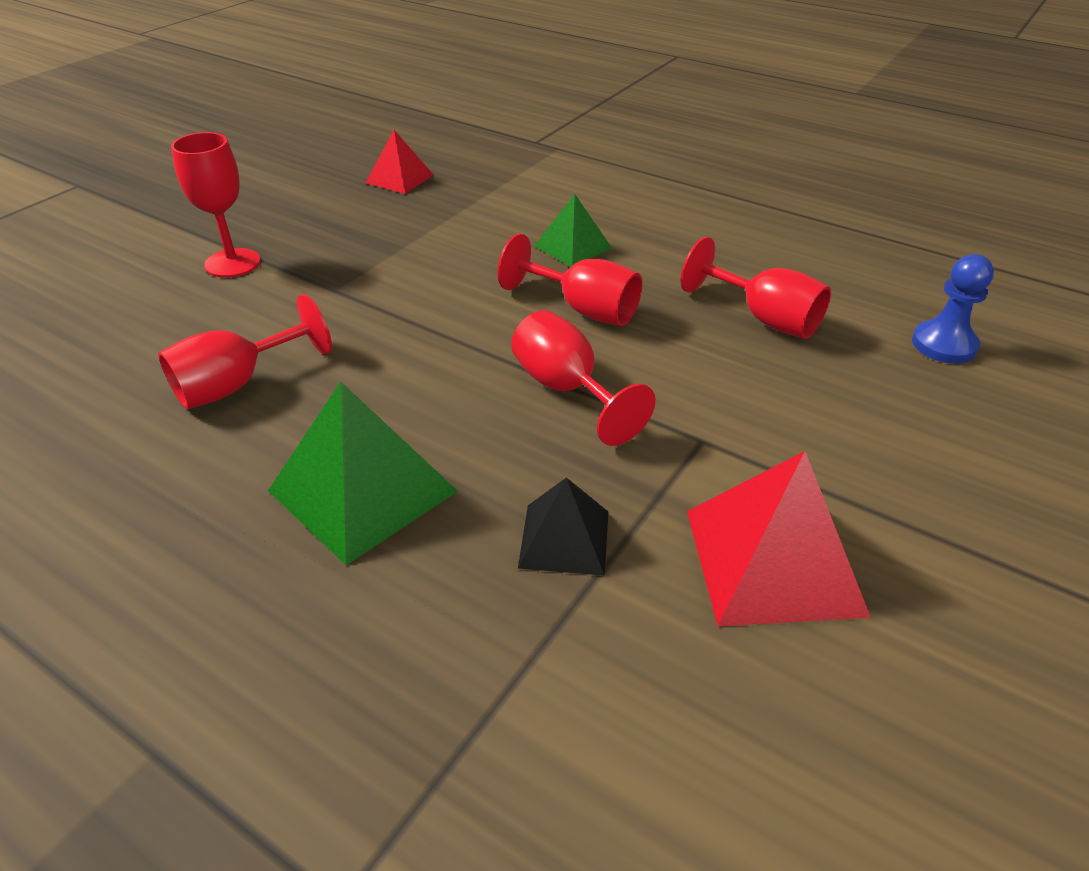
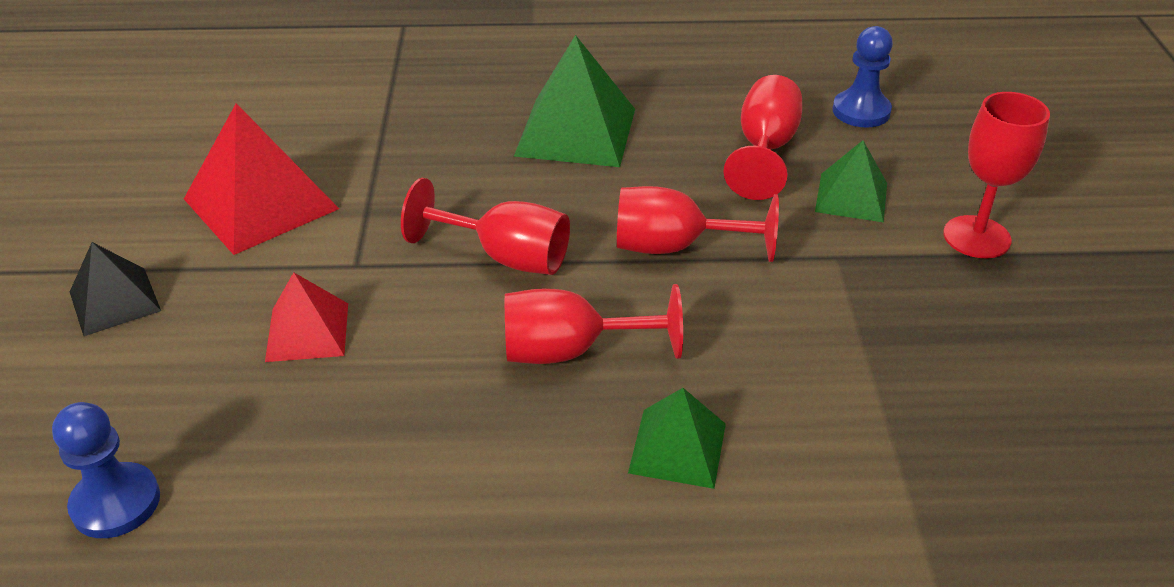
camera: 145 degrees right, 0 degrees up
(97, 380) = (861, 111): none -> blue pawn
(252, 319) = (851, 197): none -> green pyramid
(399, 178) = (1064, 466): red pyramid -> red pyramid (307, 332)
(564, 539) = (415, 160): black pyramid -> black pyramid (115, 301)
(764, 319) = (357, 438): red goblet -> red goblet (674, 247)

